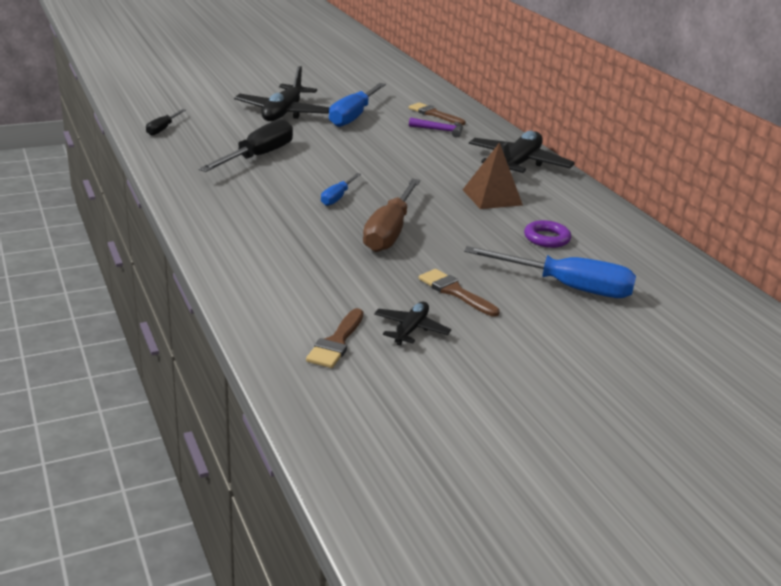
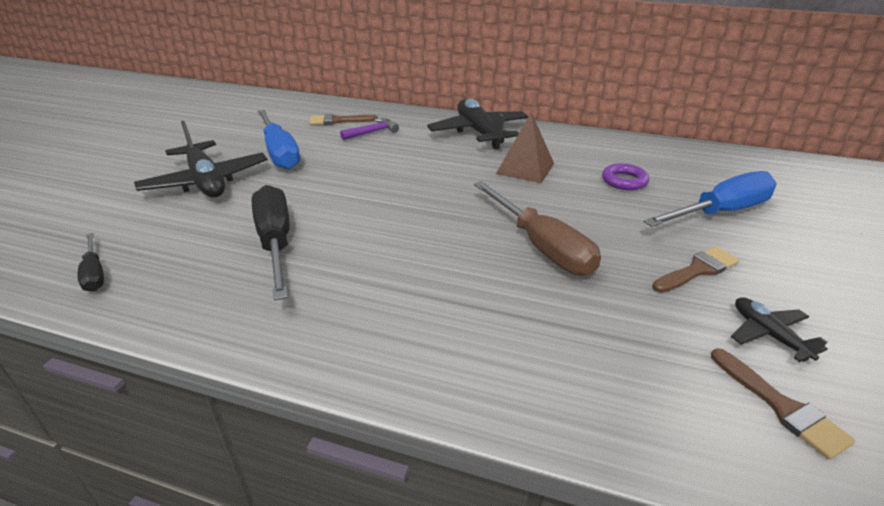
camera: 45 degrees left, 5 degrees up
(337, 197) = (435, 240): blue screwdriver -> none
(454, 292) = (697, 270): brown brush -> brown brush turned 150 degrees clockwise

